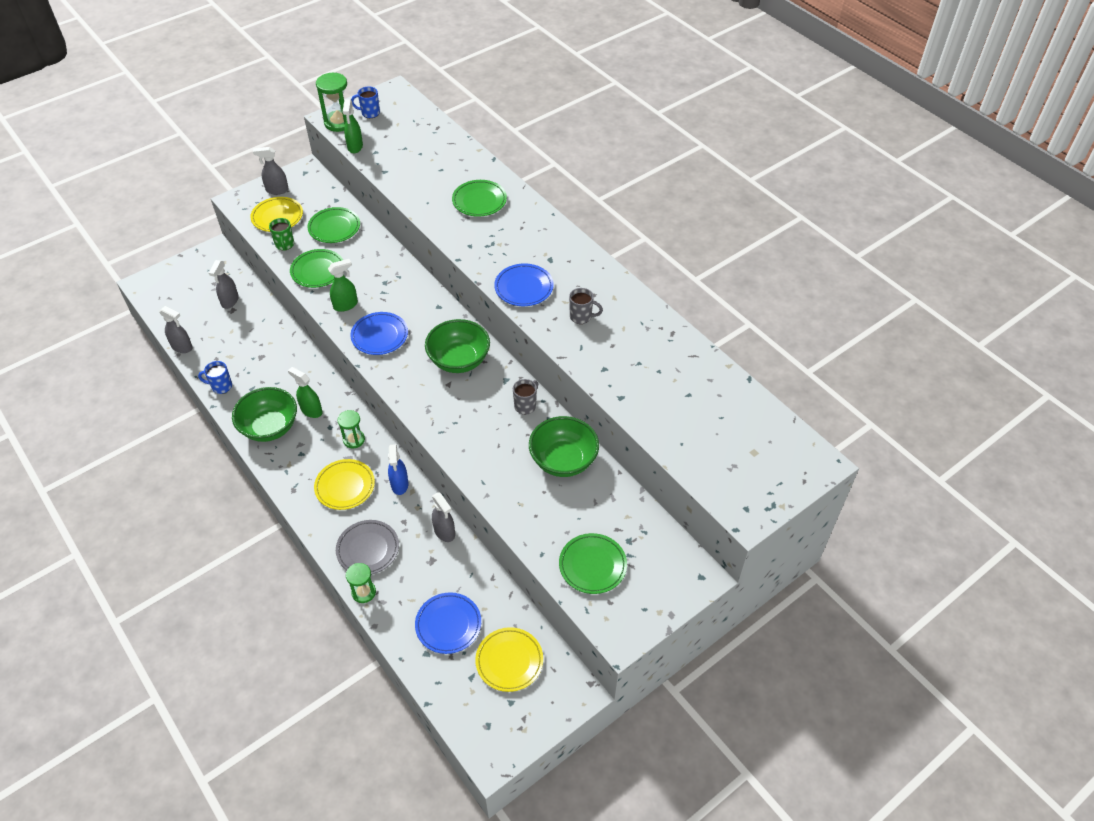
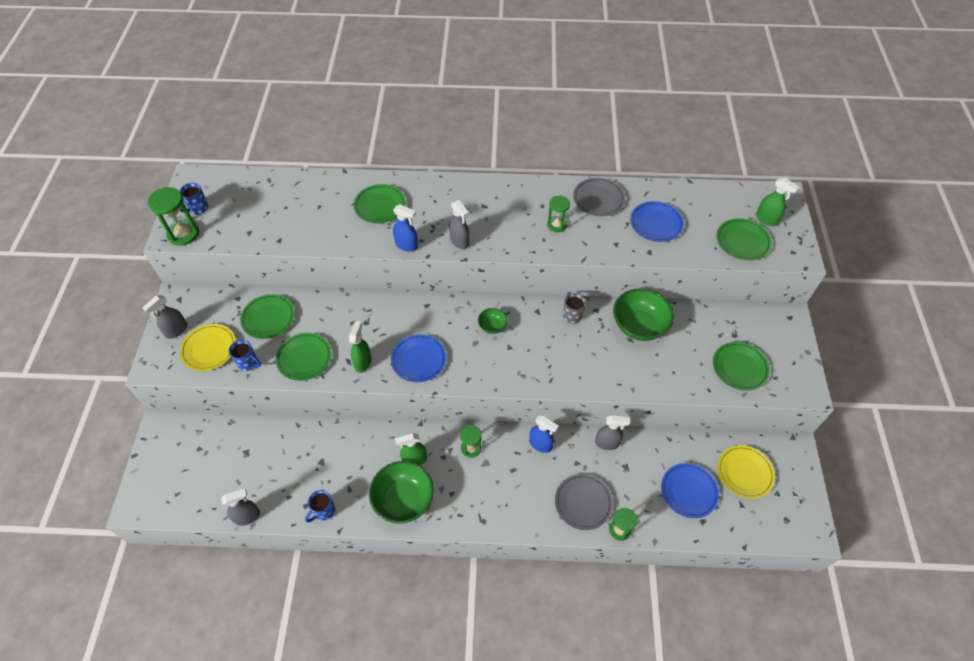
camera: 50 degrees left, 5 degrees up
(230, 301) = (234, 448): grey spray bottle -> grey spray bottle (459, 241)
(285, 245) = (248, 363): green mug -> blue mug
(345, 486) = (511, 482): yellow plate -> none
(355, 147) = (226, 241): green spray bottle -> green spray bottle (767, 219)
(455, 241) = (407, 245): none -> blue spray bottle
(459, 360) = (492, 326): green bowl -> green bowl, size x0.50
(524, 288) = (497, 237): blue plate -> blue plate (656, 224)
(581, 317) = (557, 225): grey mug -> green hourglass
(645, 327) = (598, 199): none -> grey plate
(713, 460) = (742, 241): none -> green plate

